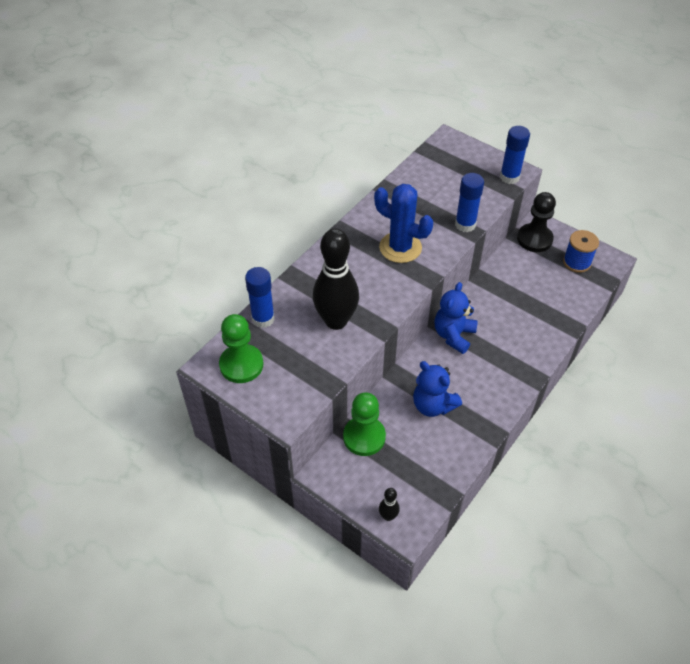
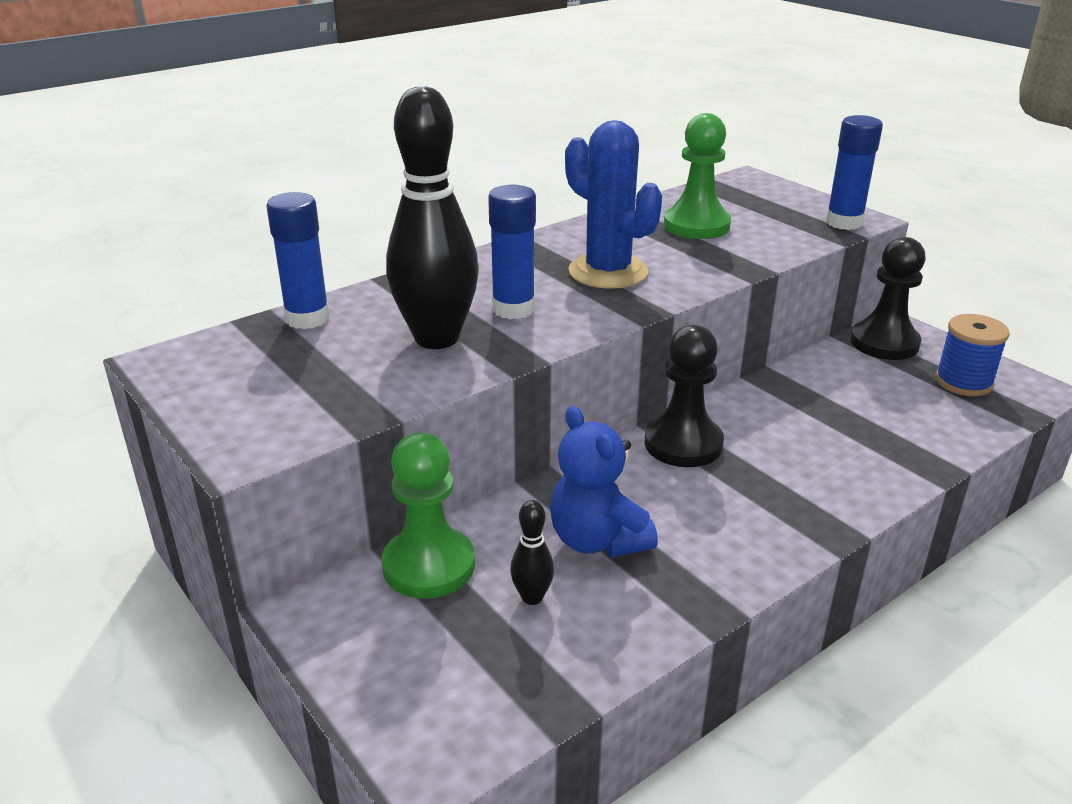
camera: 15 degrees right, 20 degrees down
(241, 365) = (222, 367): green pawn -> green pawn (696, 225)
(388, 516) = (404, 720): black bowling pin -> black bowling pin (532, 597)
(453, 335) = (683, 444): blue teddy bear -> black pawn
(465, 224) = (741, 261): blue glue stick -> blue glue stick (513, 309)

